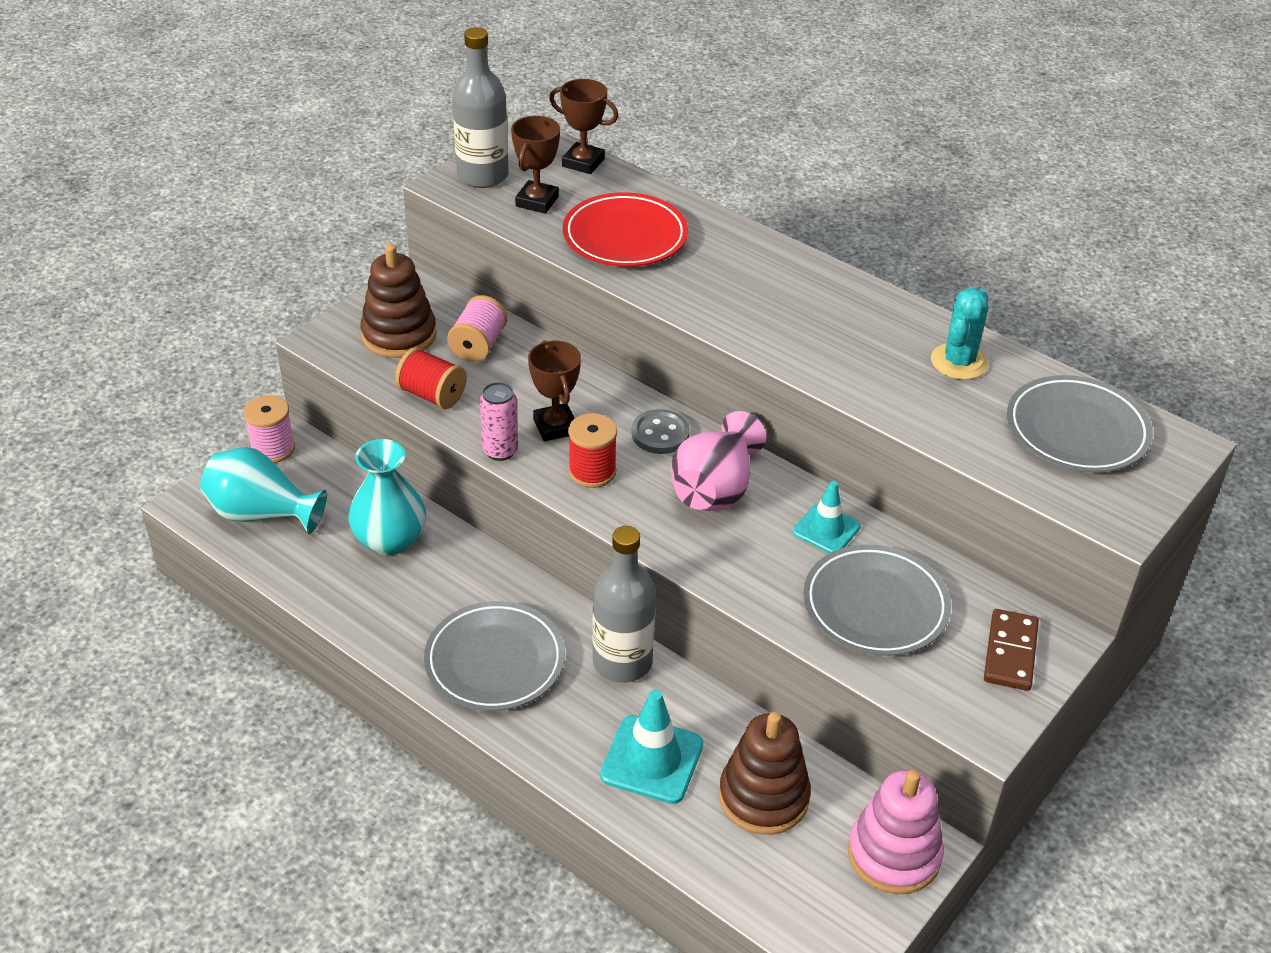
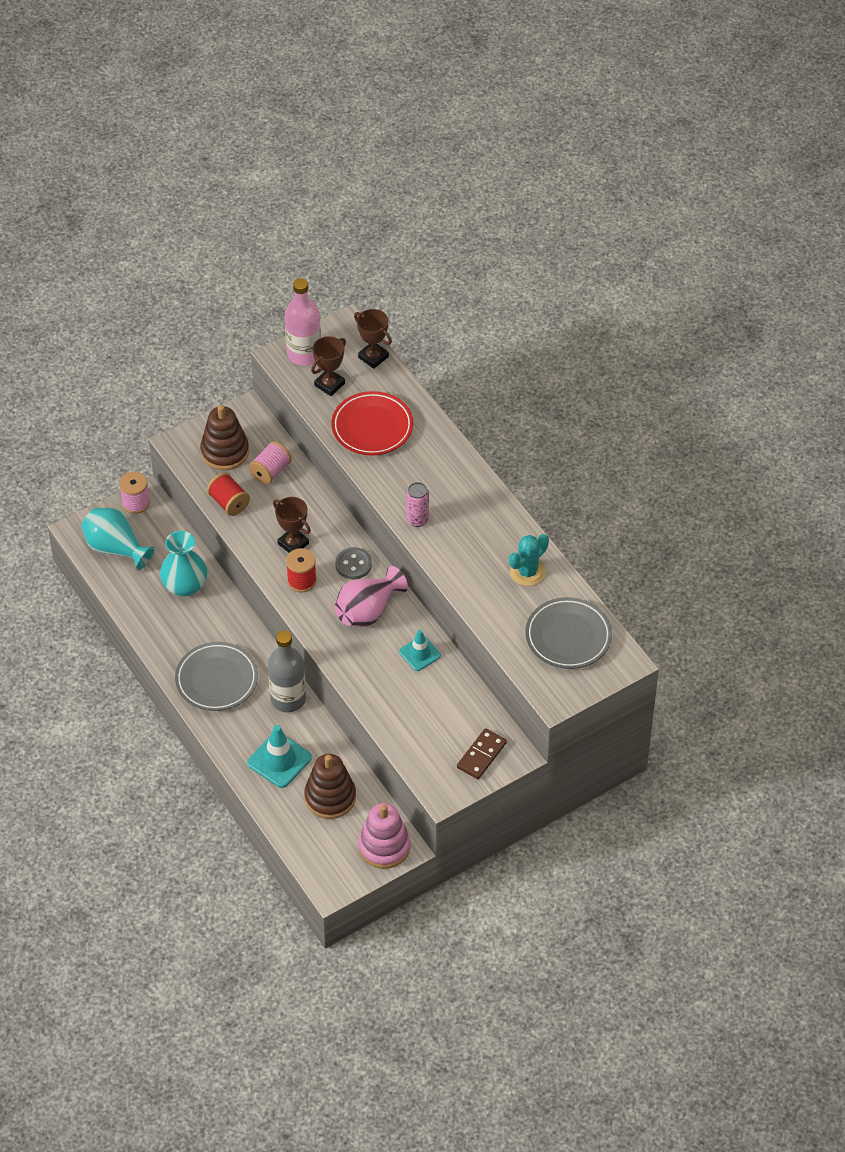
camera: 20 degrees right, 10 degrees up
(483, 175) = (304, 354): grey bottle -> pink bottle
(500, 451) = (254, 553): pink can -> pink can (417, 519)
(555, 426) = (293, 543): brown trophy -> brown trophy turned 45 degrees counterclockwise
(875, 606) = (422, 708): grey plate -> none

